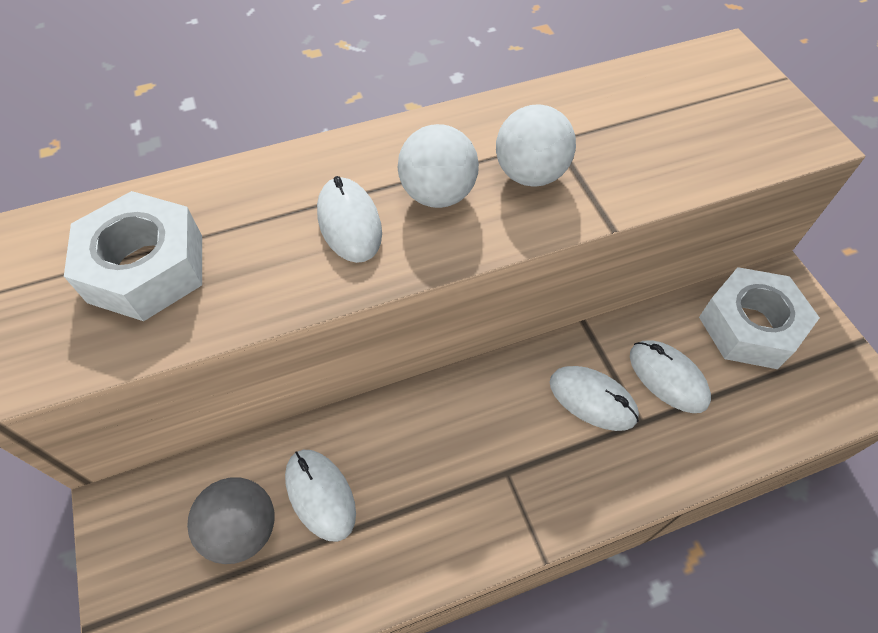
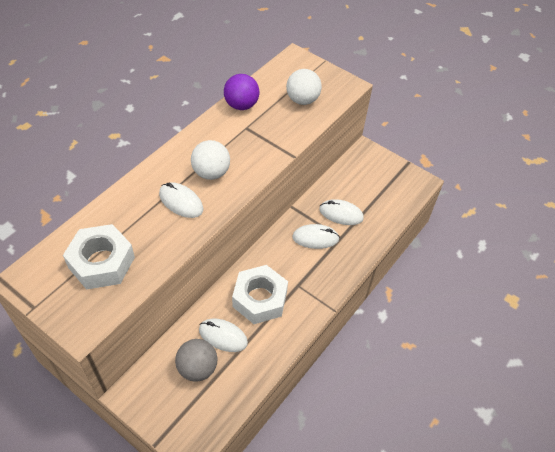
camera: 35 degrees left, 5 degrees down
(530, 174) = (245, 147): white ball -> white ball (302, 100)
(572, 99) = (241, 105): none -> purple ball
(749, 326) = (362, 176): white nut -> white nut (260, 299)

